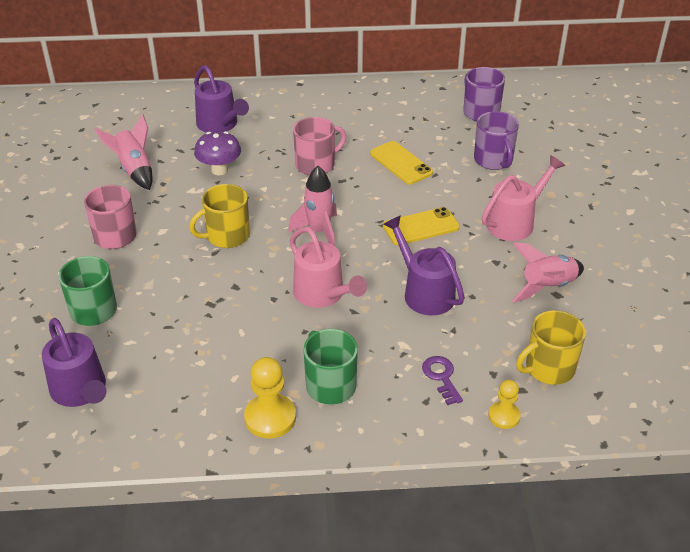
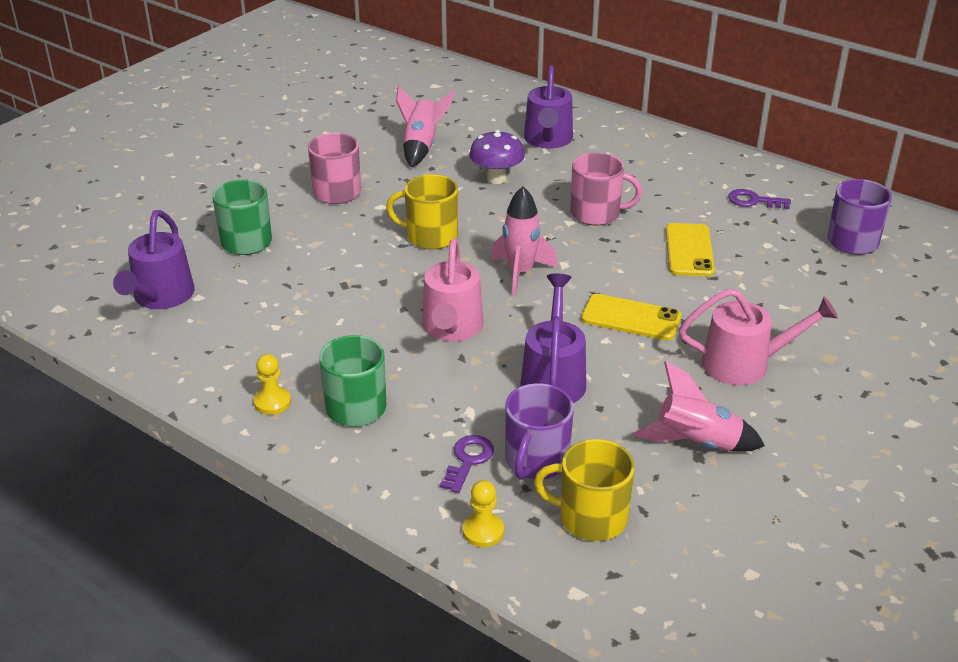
camera: 40 degrees right, 5 degrees down
(270, 417) = (272, 402): yellow pawn -> yellow pawn, size x0.61
(398, 111) = (754, 201): none -> purple key
(493, 160) = (803, 294): purple mug -> purple mug (536, 461)

